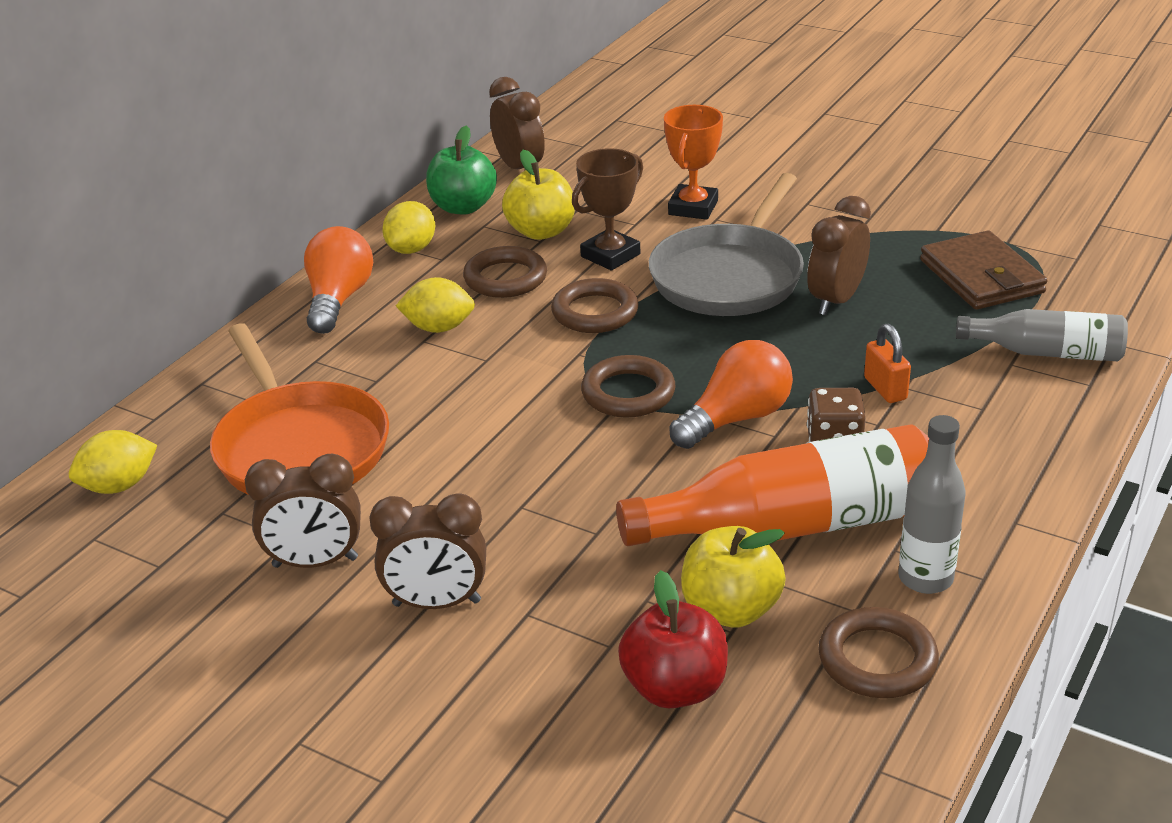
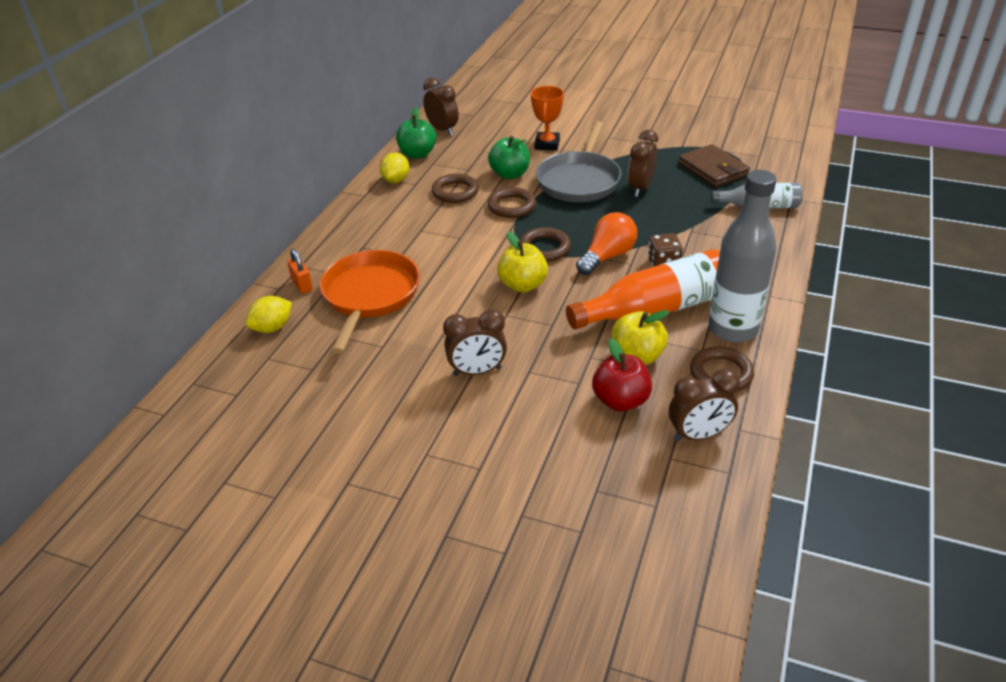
camera: 10 degrees left, 5 degrees up
(299, 447) = (370, 296): orange pan -> orange pan turned 135 degrees counterclockwise
(315, 562) = (401, 357): brown clock -> brown clock (698, 435)
(338, 299) = (364, 212): orange light bulb -> none
(438, 328) = (427, 222): yellow lemon -> none
(541, 231) = (466, 164): yellow apple -> yellow apple (523, 285)
(610, 255) = (510, 174): brown trophy -> green apple
(885, 389) = (681, 233): orange padlock -> orange padlock (302, 285)
(925, 578) = (732, 329): grey bottle -> grey bottle, size x1.69

